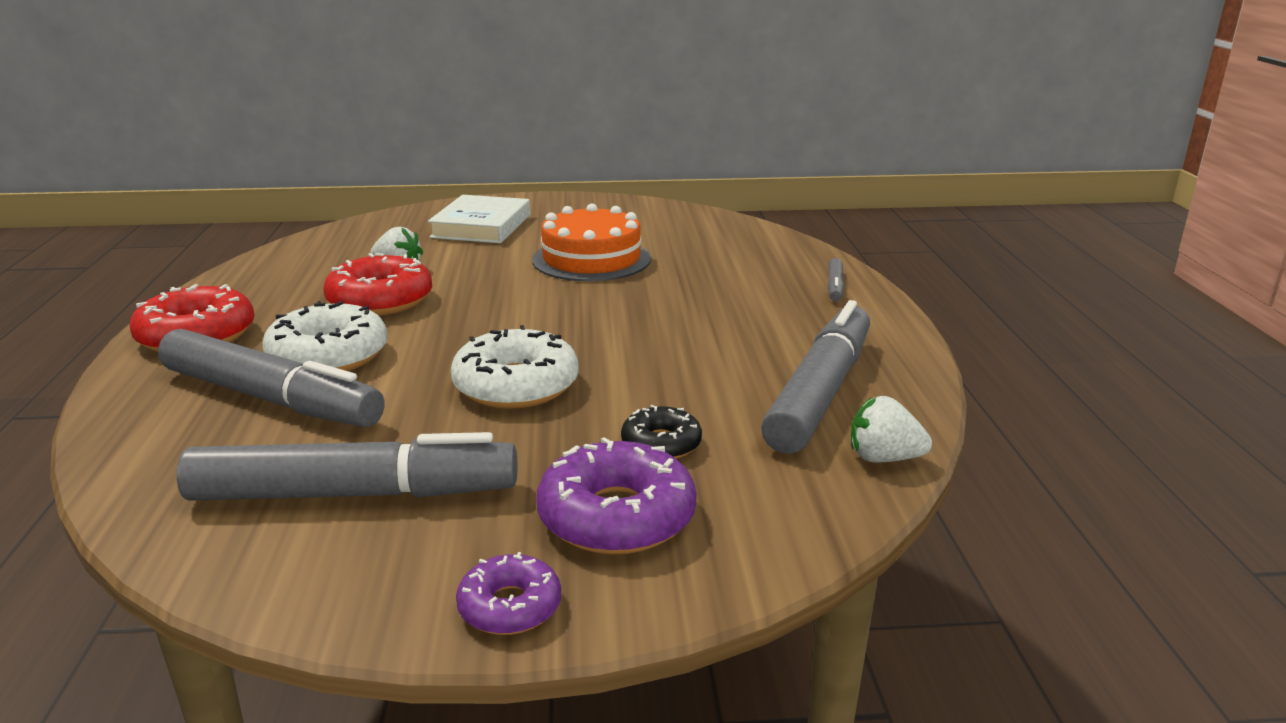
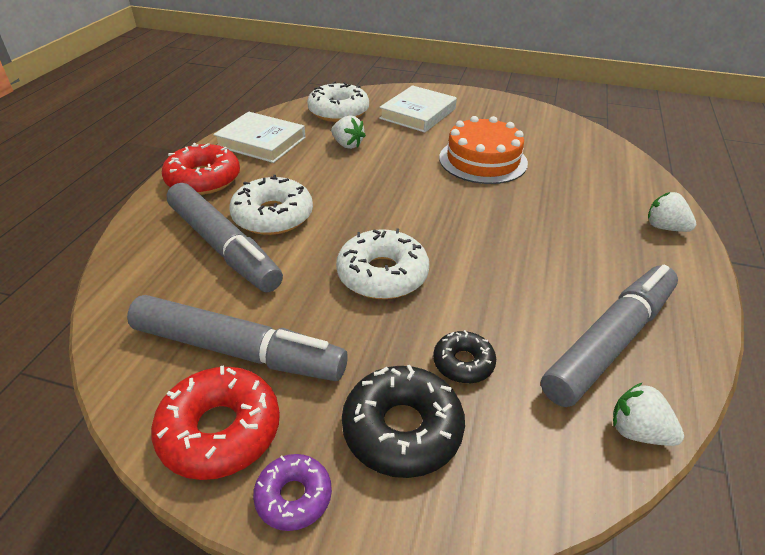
camera: 20 degrees right, 15 degrees up
(266, 284) = (261, 142): none -> white book
(366, 238) = (338, 111): none -> white donut
(380, 300) = (325, 171): red donut -> red donut (220, 431)
(616, 516) = (402, 429): purple donut -> black donut
(835, 286) = (664, 227): grey marker -> white strawberry

